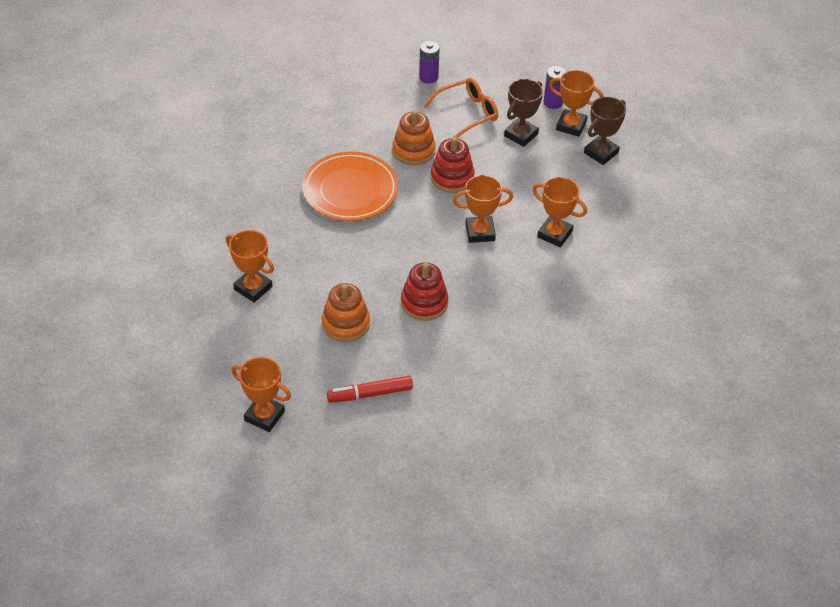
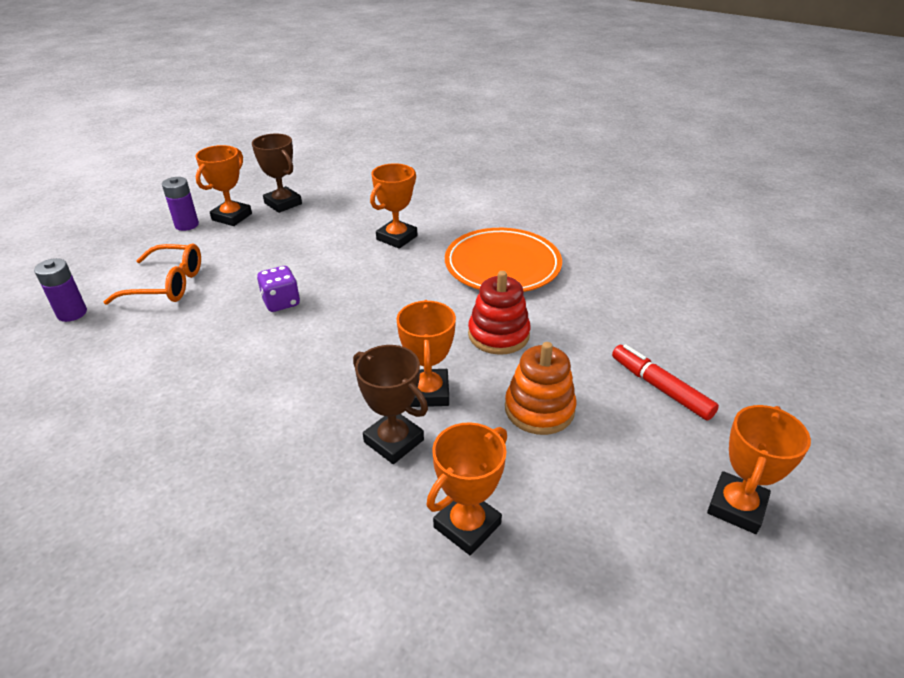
camera: 85 degrees left, 10 degrees down
(350, 190) = (270, 398): orange plate -> orange plate (502, 265)
(370, 394) = (660, 388): red marker -> red marker turned 150 degrees clockwise
(413, 150) = (215, 333): orange stacking toy -> none
(452, 177) = (281, 302): red stacking toy -> purple dice
(467, 113) = (167, 284): orange glasses -> orange glasses turned 120 degrees clockwise
(480, 232) = (383, 286): orange trophy -> orange trophy (428, 392)
(521, 135) = (229, 248): brown trophy -> brown trophy (393, 441)

